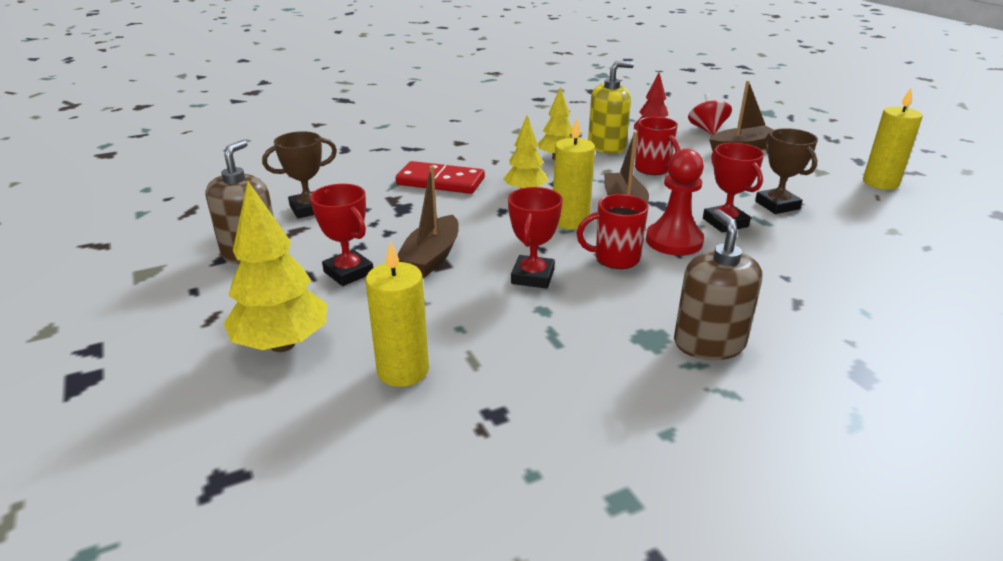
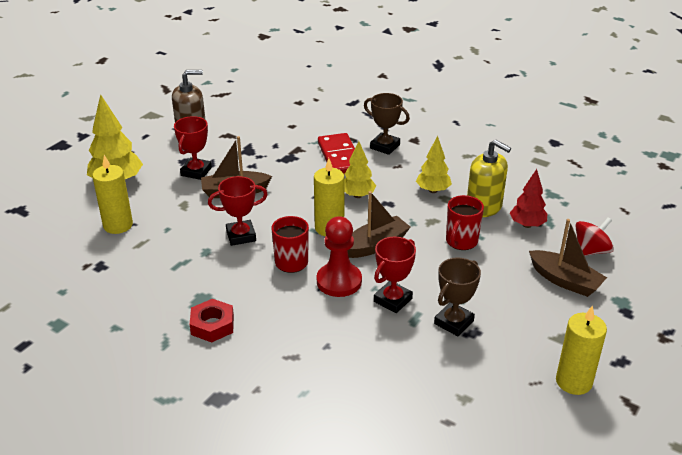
camera: 60 degrees right, 5 degrees up
(309, 209) = (257, 128): brown trophy -> brown trophy (385, 146)
(709, 343) = (212, 325): brown soap dispenser -> red nut

